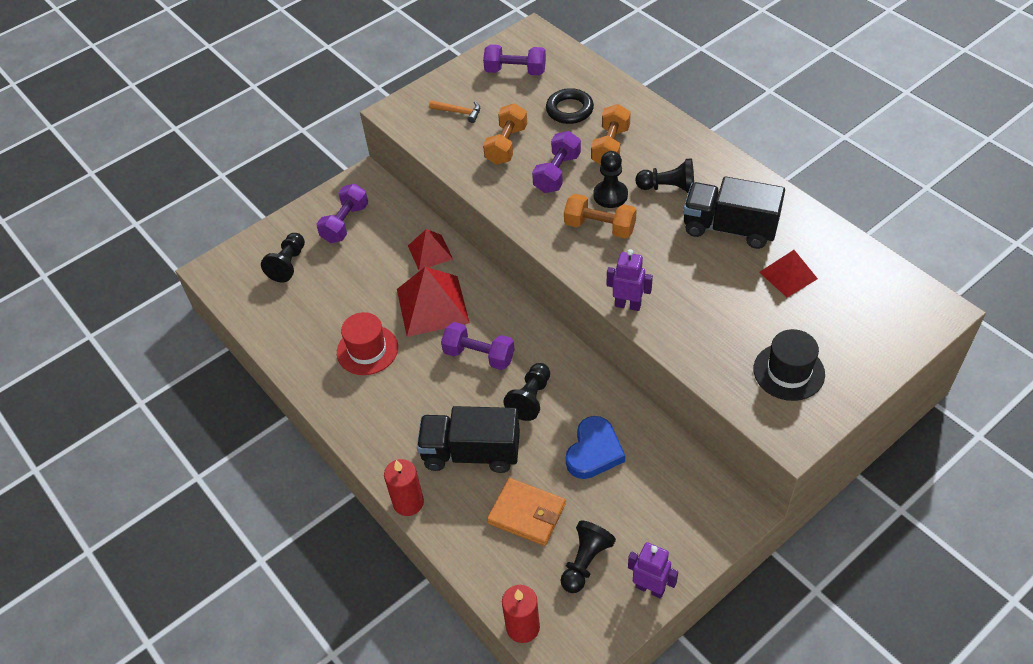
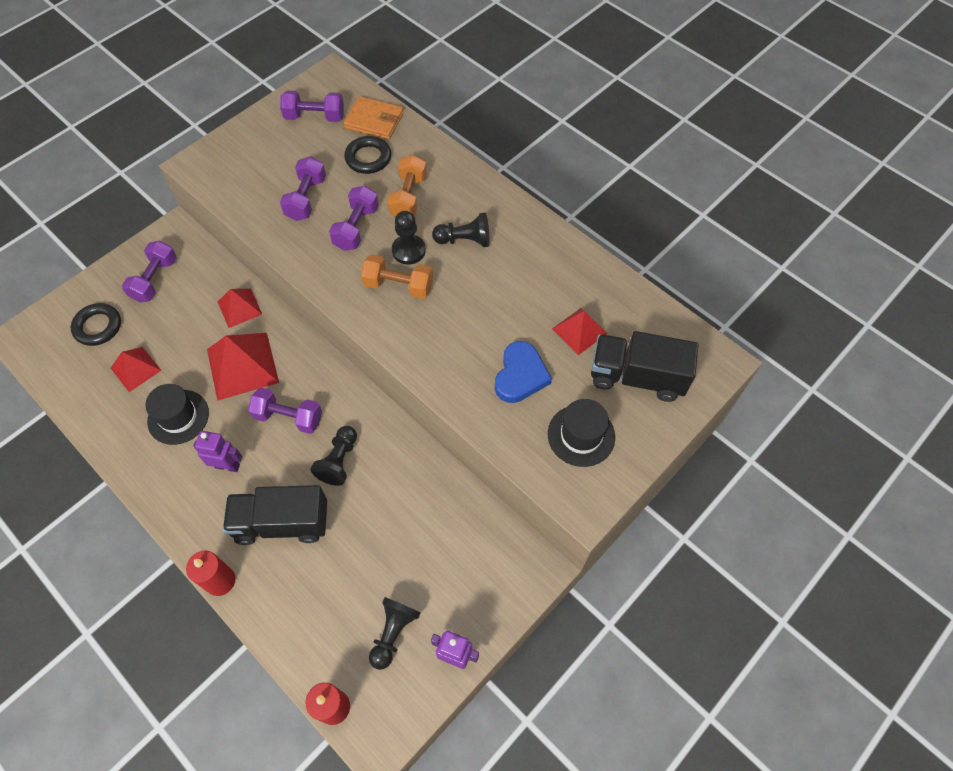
camera: 10 degrees left, 10 degrees up
(288, 264) = (98, 327): black pawn -> black ring
(325, 304) = (135, 369): none -> red pyramid
(367, 350) = (178, 417): red hat -> black hat
(459, 112) = (258, 163): orange hammer -> none
(506, 145) = (306, 198): orange dumbbell -> purple dumbbell
(526, 514) = (336, 585): orange wallet -> orange wallet (374, 121)
(594, 451) = (400, 514): blue heart -> blue heart (520, 375)
(628, 305) = (426, 370): purple robot -> purple robot (227, 465)
(729, 228) = (523, 282): black truck -> black truck (636, 377)

